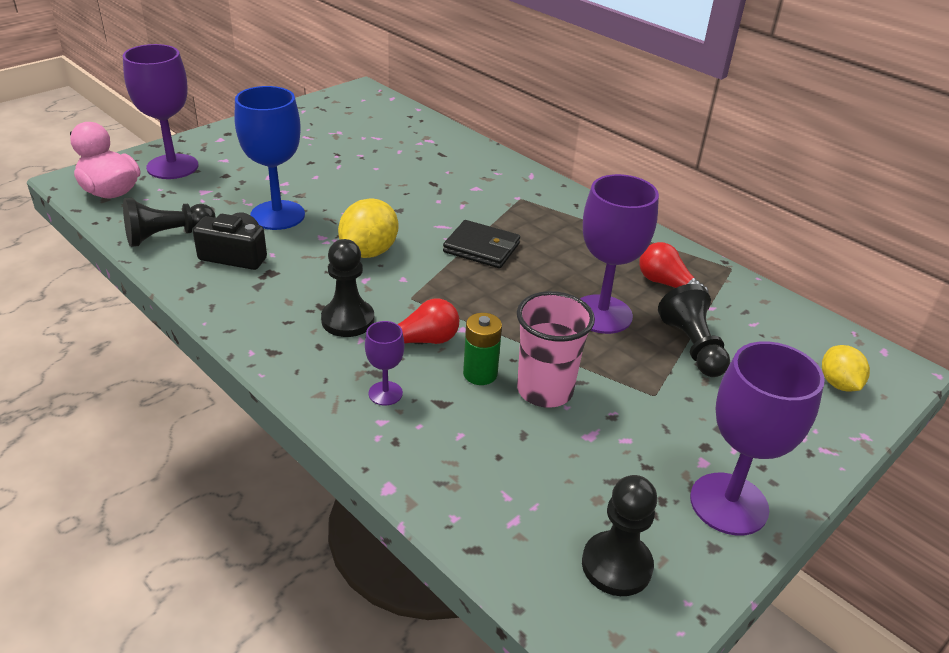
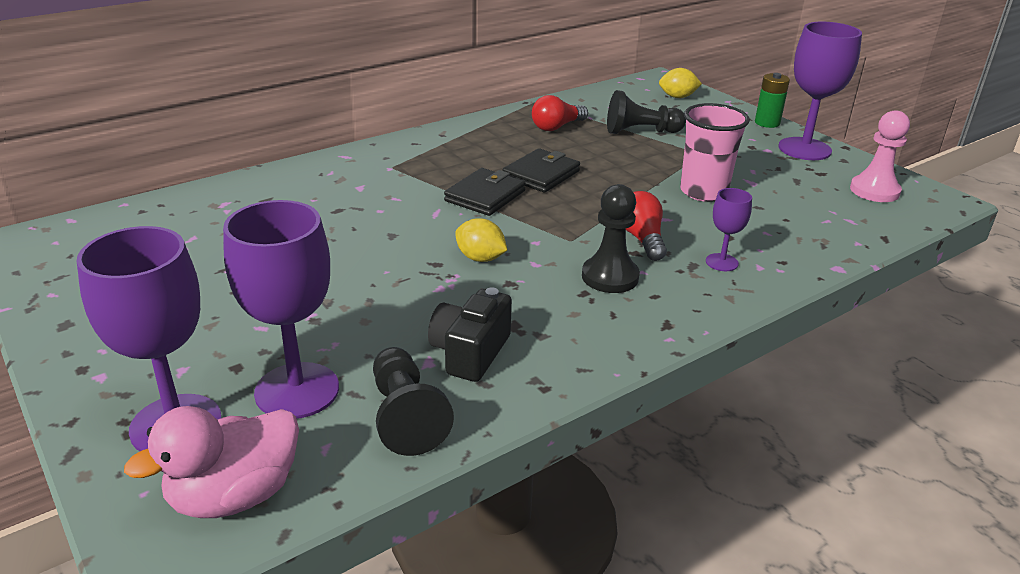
camera: 80 degrees left, 5 degrees down
(277, 215) = (377, 319): blue goblet -> none
(369, 252) = (480, 258): yellow lemon -> yellow lemon, size x0.65
(480, 374) = (686, 216): green battery -> green battery (767, 123)
(540, 277) = (541, 174): none -> black wallet
(602, 314) = (599, 157): purple goblet -> purple goblet (297, 390)
(616, 565) = (874, 191): black pawn -> pink pawn

